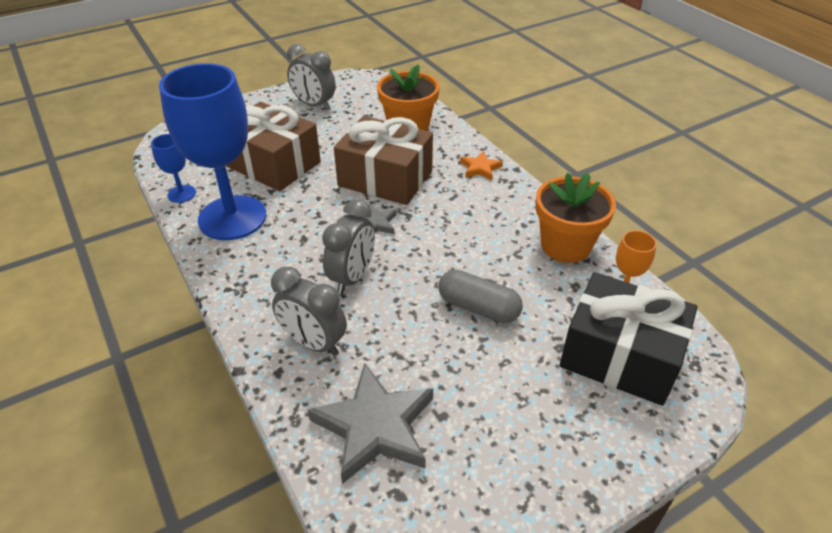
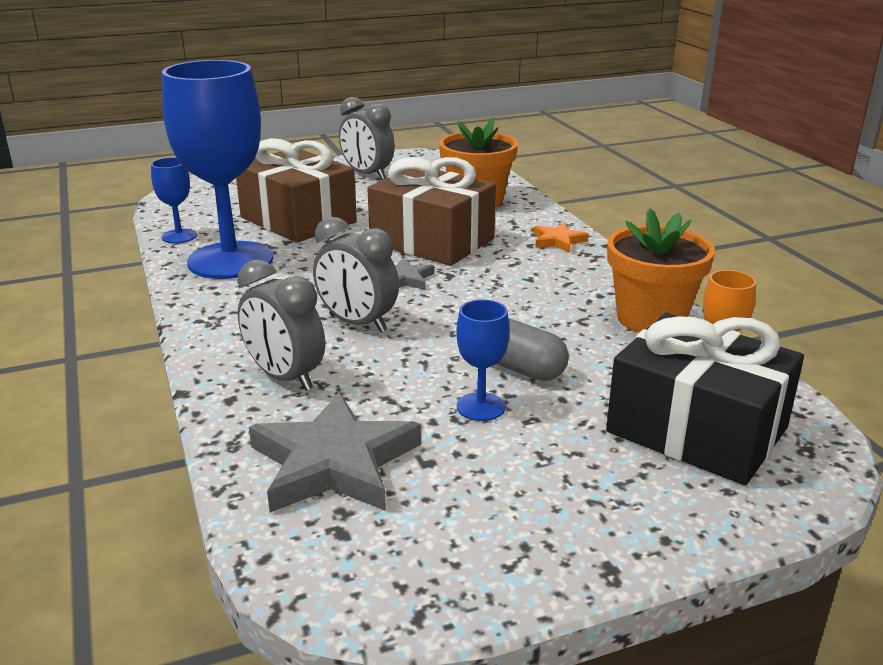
camera: 10 degrees right, 15 degrees down
(352, 277) = (357, 323): grey clock -> grey clock turned 90 degrees clockwise
(466, 354) = (480, 407): none -> blue goblet

